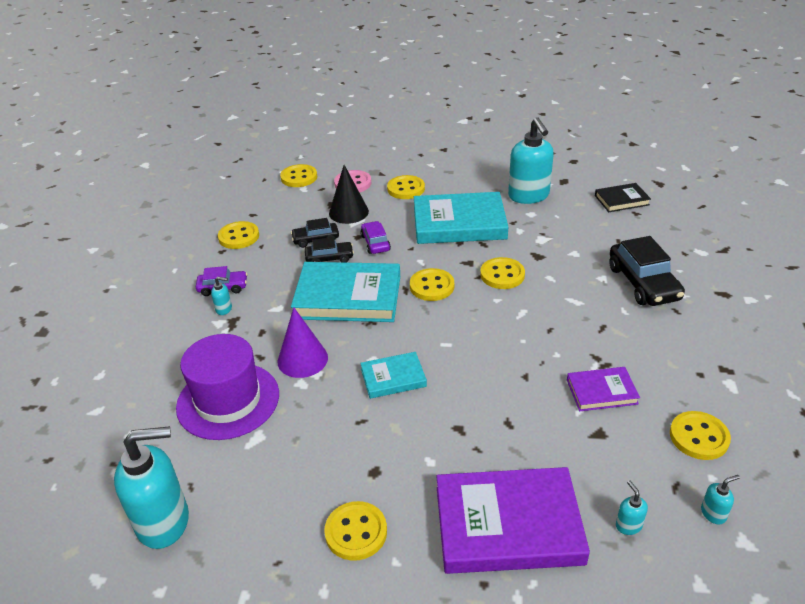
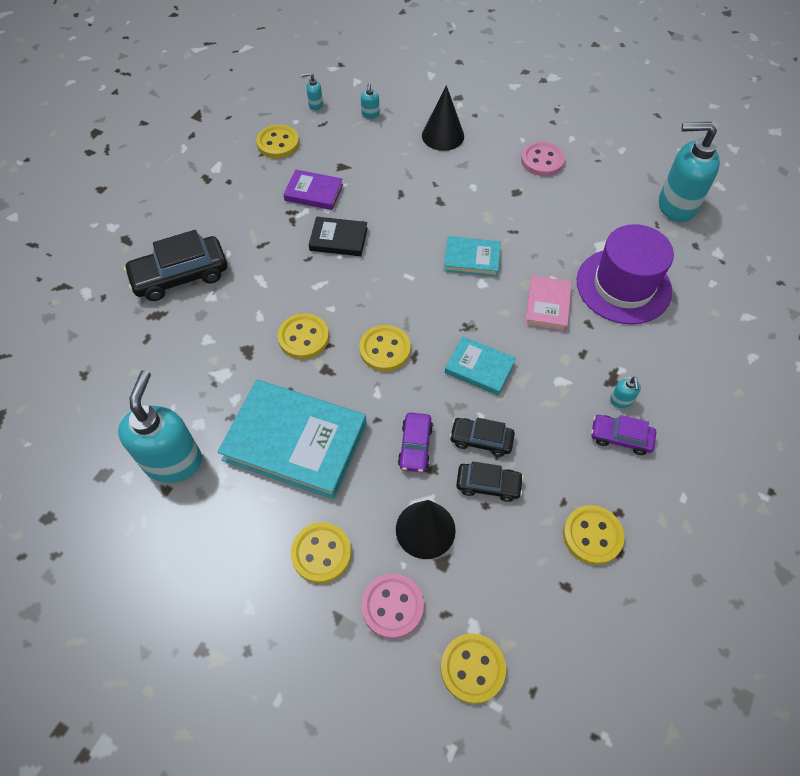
camera: 160 degrees left, 20 degrees up
(224, 309) = (621, 401): turquoise soap dispenser -> turquoise soap dispenser turned 120 degrees counterclockwise
(302, 359) = (547, 305): purple cone -> pink book
(348, 297) = (479, 368): turquoise book -> turquoise book, size x0.52
(356, 532) = (542, 160): yellow button -> pink button
(508, 525) = (443, 135): purple book -> black cone
(621, 200) = (75, 403): black book -> black book (338, 239)
(643, 283) = (180, 276): black car -> black car turned 120 degrees counterclockwise

